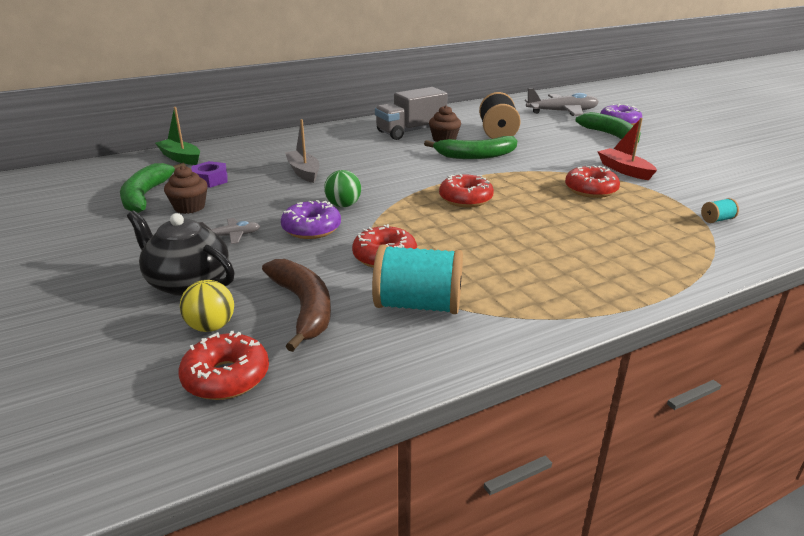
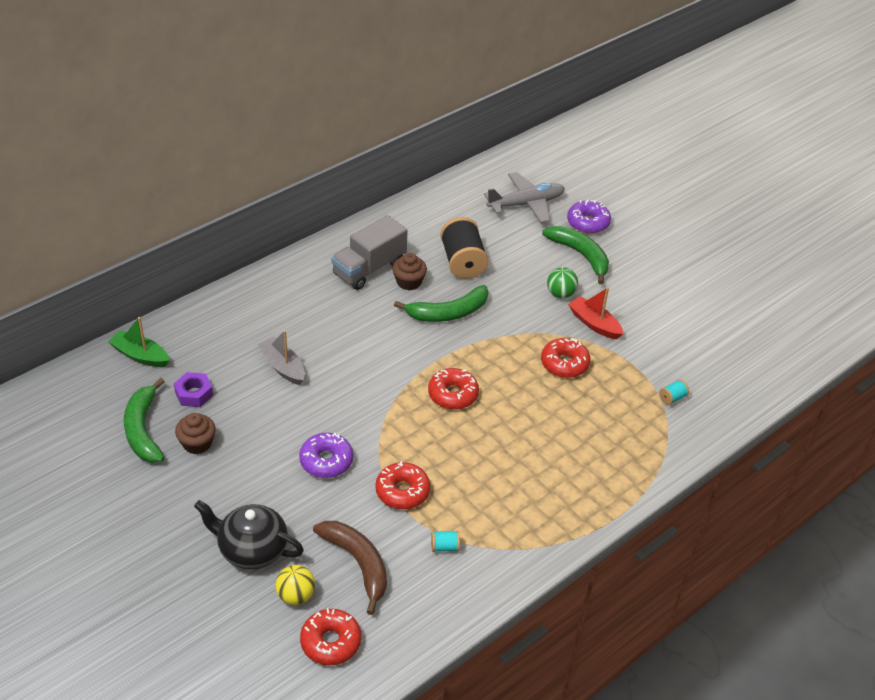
camera: 15 degrees left, 15 degrees up
(232, 236) = (259, 481): grey plane -> none
(343, 205) = (342, 420): green ball -> green ball (560, 294)
(418, 305) = (445, 547): turquoise spool -> turquoise spool, size x0.43

